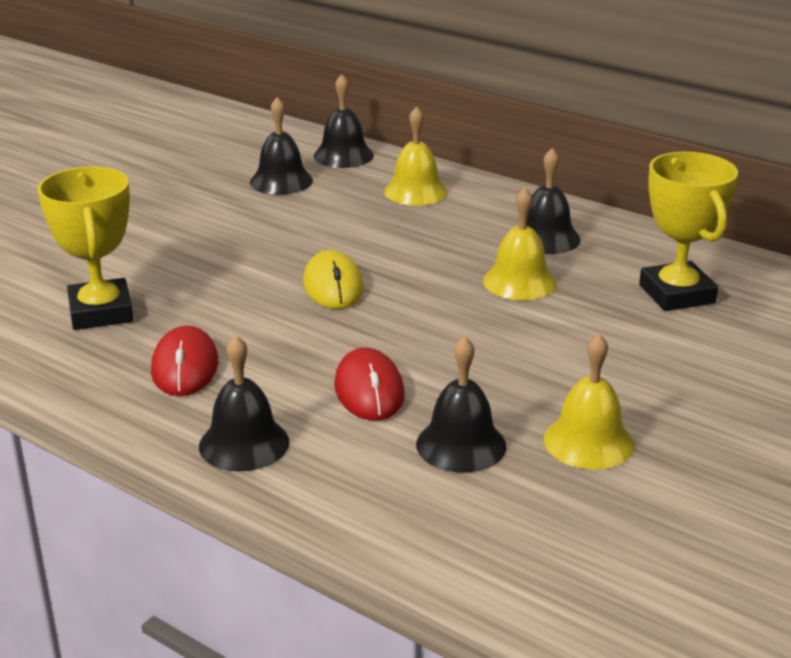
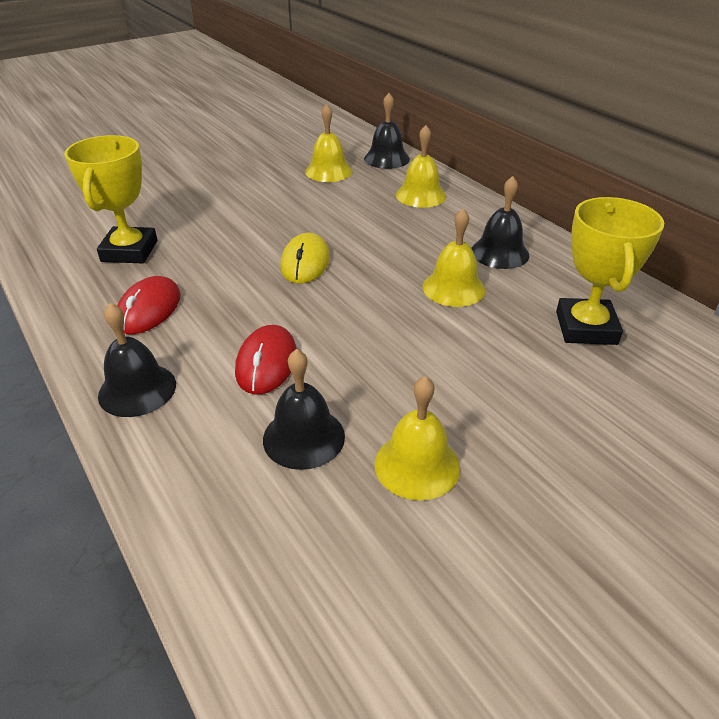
camera: 20 degrees right, 10 degrees up
(281, 181) = (328, 171): black bell -> yellow bell

